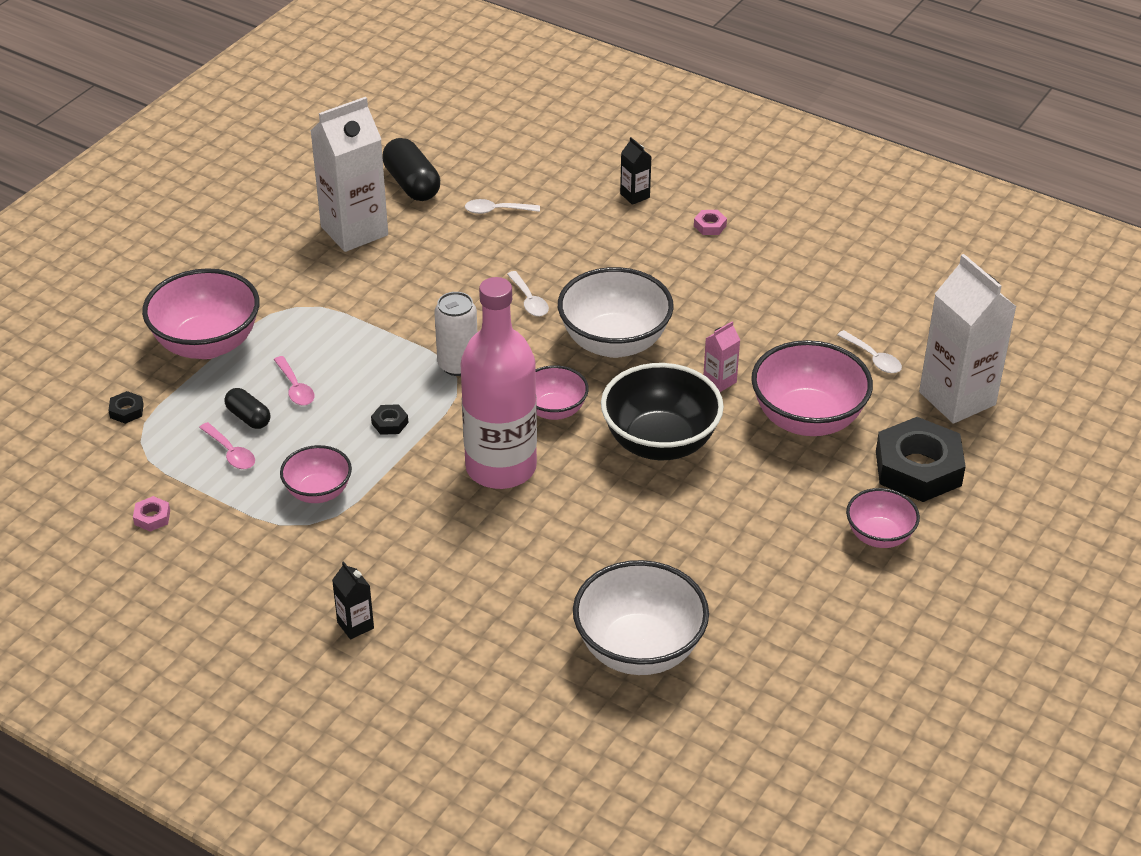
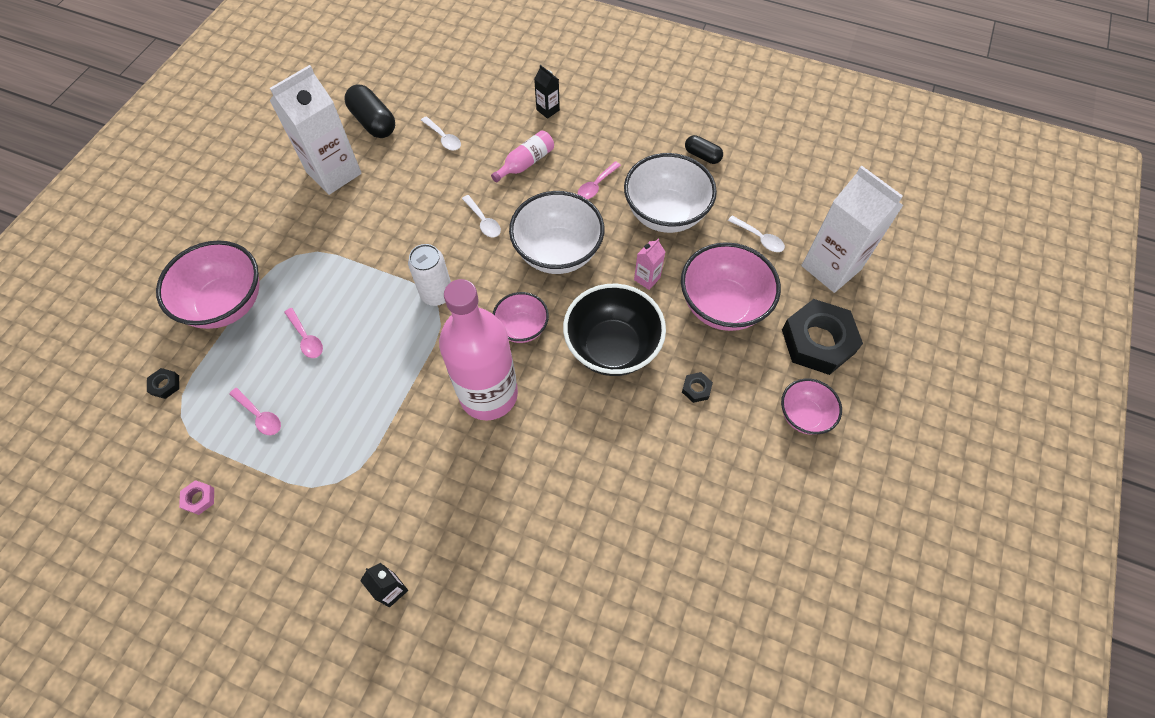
camera: 10 degrees left, 20 degrees up
(248, 417) = (270, 375): black capsule -> black capsule (702, 156)
(318, 492) = (340, 446): pink bowl -> none
(390, 423) = (390, 362): black nut -> black nut (696, 389)
(496, 210) = (443, 138): white spoon -> white spoon turned 120 degrees counterclockwise
(594, 248) = (526, 163): none -> pink bottle
(639, 649) = (636, 572): white bowl -> white bowl (665, 214)
(678, 281) = (596, 185): none -> pink spoon
(710, 226) = (610, 130): pink nut -> none

